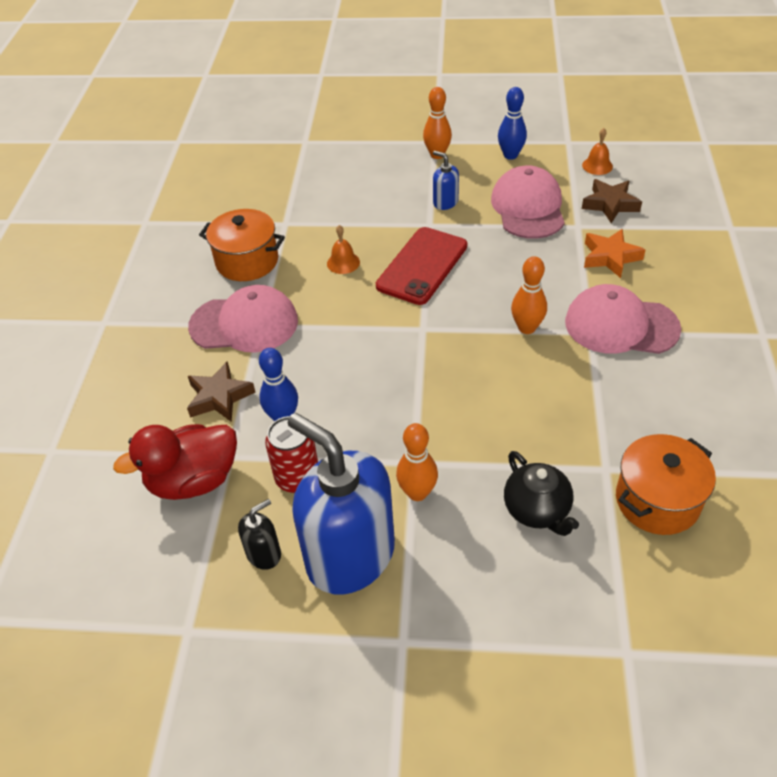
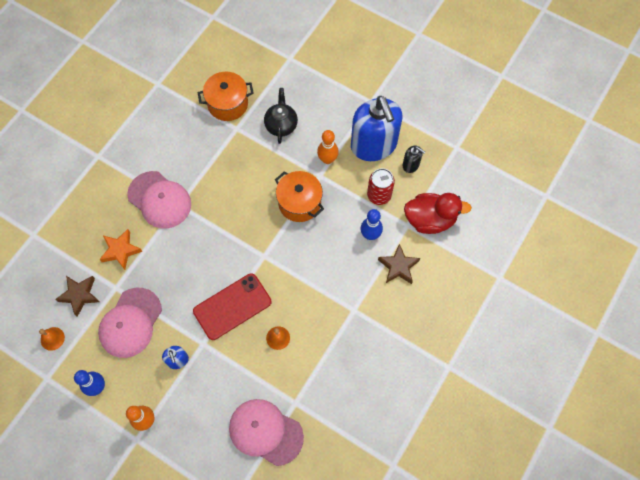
camera: 155 degrees left, 20 degrees up
(244, 324) = (363, 316): pink cap -> pink cap (265, 432)
(247, 261) = (338, 375): orange pot -> orange pot (299, 203)
(264, 553) = (411, 165): black soap dispenser -> black soap dispenser turned 135 degrees counterclockwise
(527, 328) = (208, 225): orange bowling pin -> none

